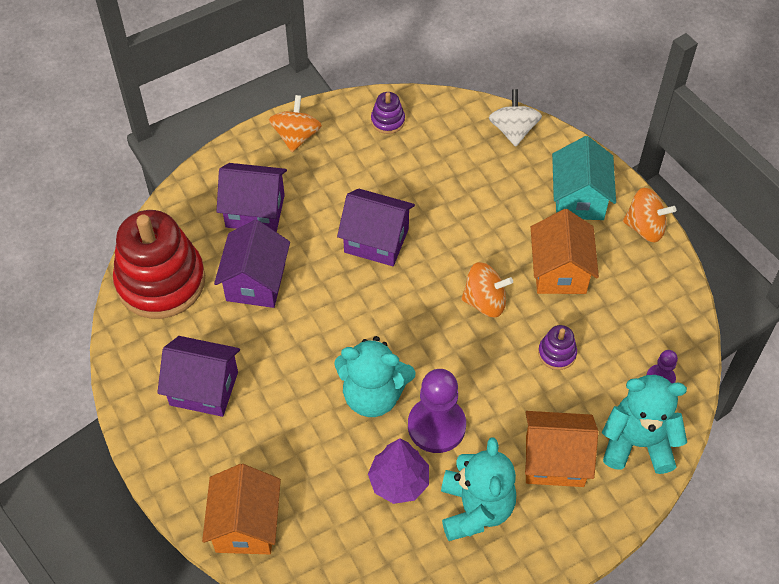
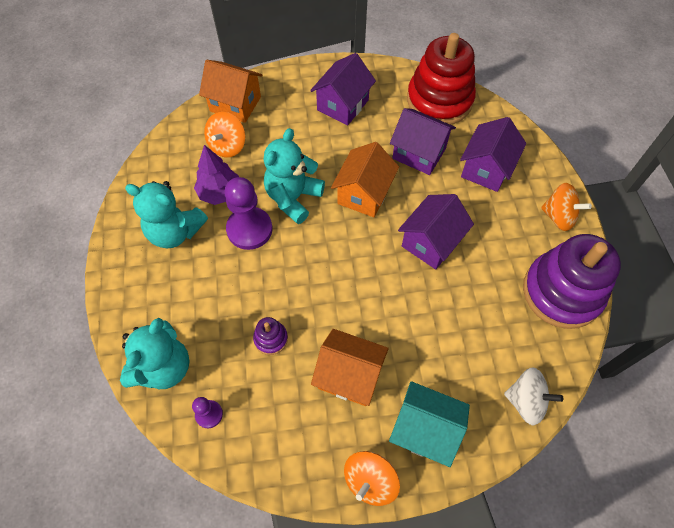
camera: 110 degrees right, 5 degrees up
(387, 121) = (562, 292): purple stacking toy -> purple stacking toy, size x2.41
(485, 301) = (342, 302): orange spinning top -> orange spinning top (227, 146)
(555, 460) = (182, 298): orange house -> orange house (364, 194)

